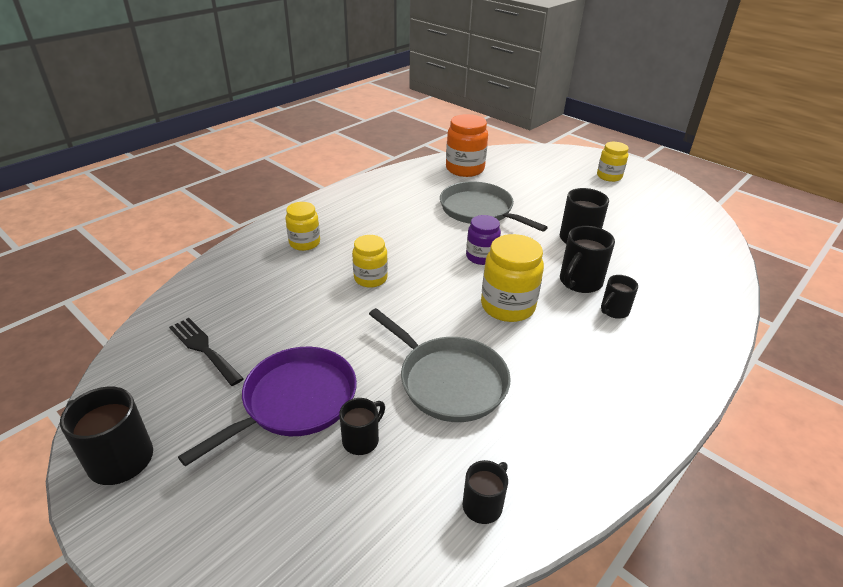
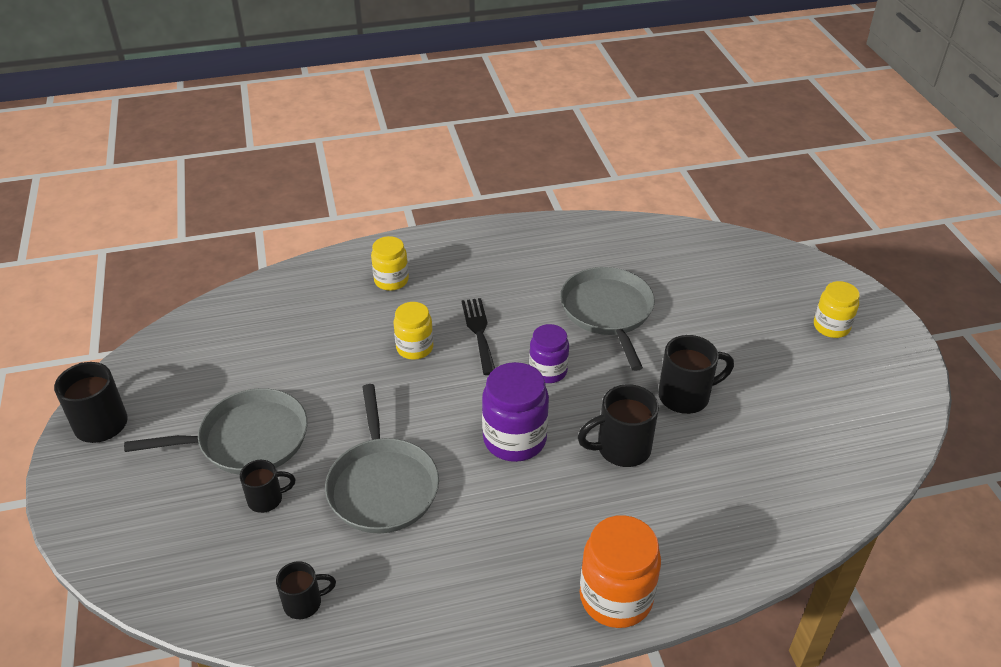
camera: 35 degrees right, 5 degrees up
(203, 348) = (222, 356): black fork -> black fork (479, 332)
(295, 401) = (248, 439): purple pan -> grey pan
(465, 169) = (651, 247): orange jar -> orange jar (616, 597)
(507, 306) = (514, 439): yellow jar -> purple jar
(613, 311) = (620, 498): black mug -> none

